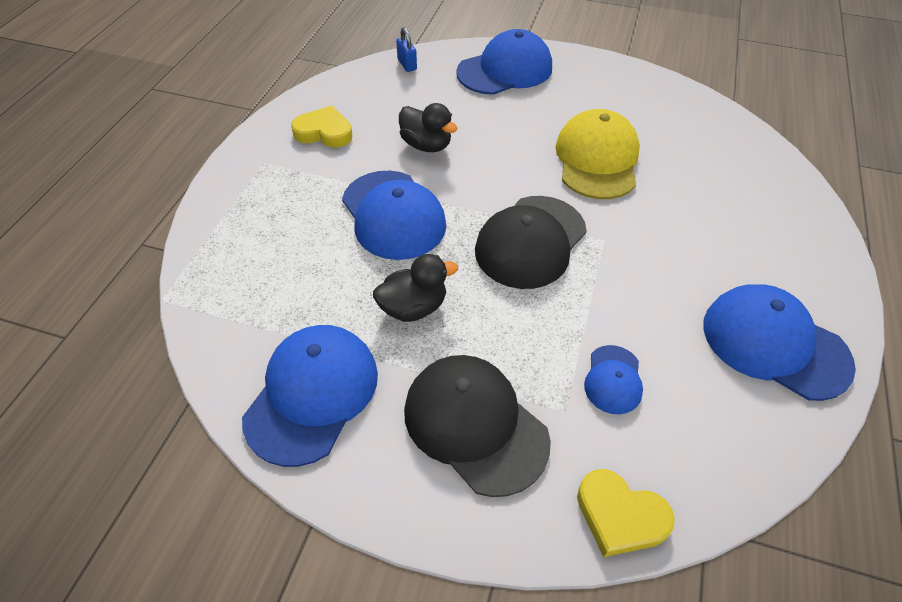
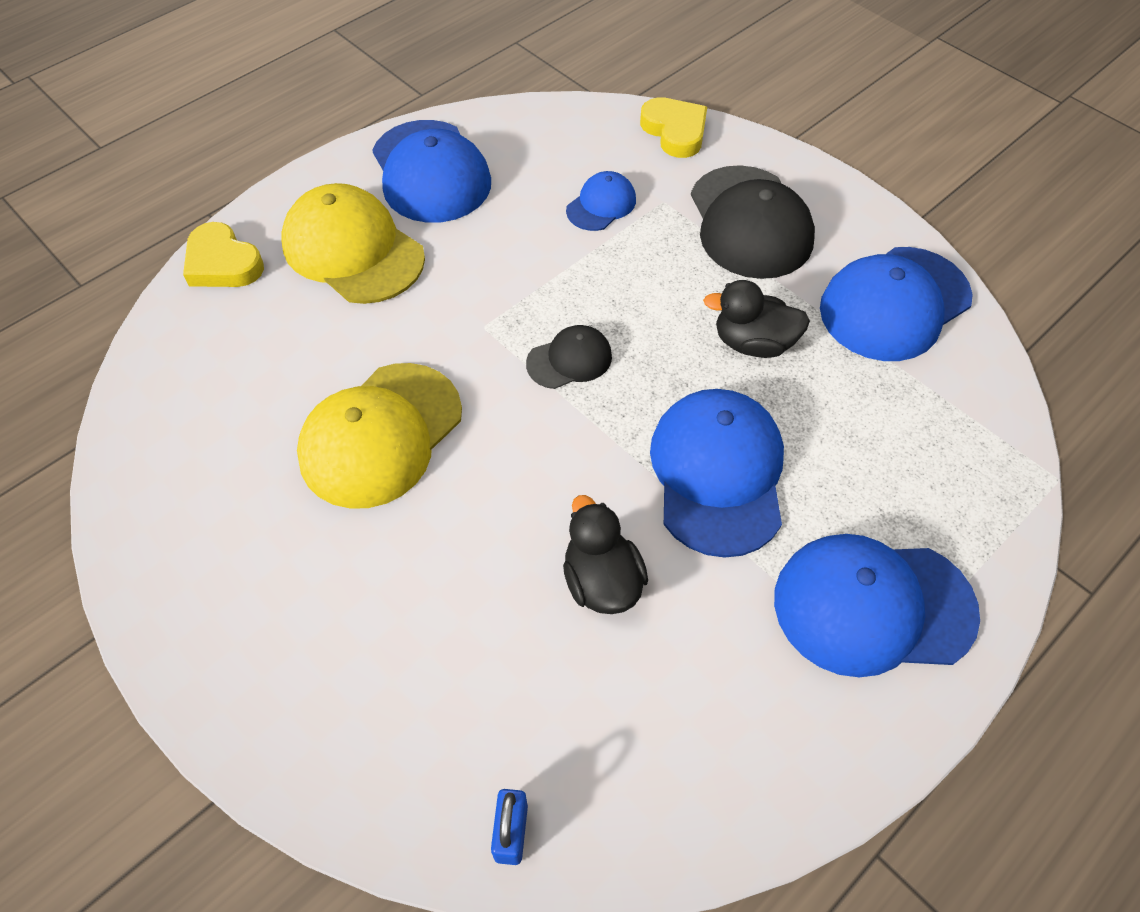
camera: 150 degrees left, 5 degrees up
(324, 132) = (757, 698): yellow heart -> yellow heart (223, 263)
(505, 70) = (341, 707): blue cap -> blue cap (873, 606)
(530, 242) = (569, 360): black cap -> black cap, size x0.52
(743, 252) = (353, 250): none -> yellow cap

